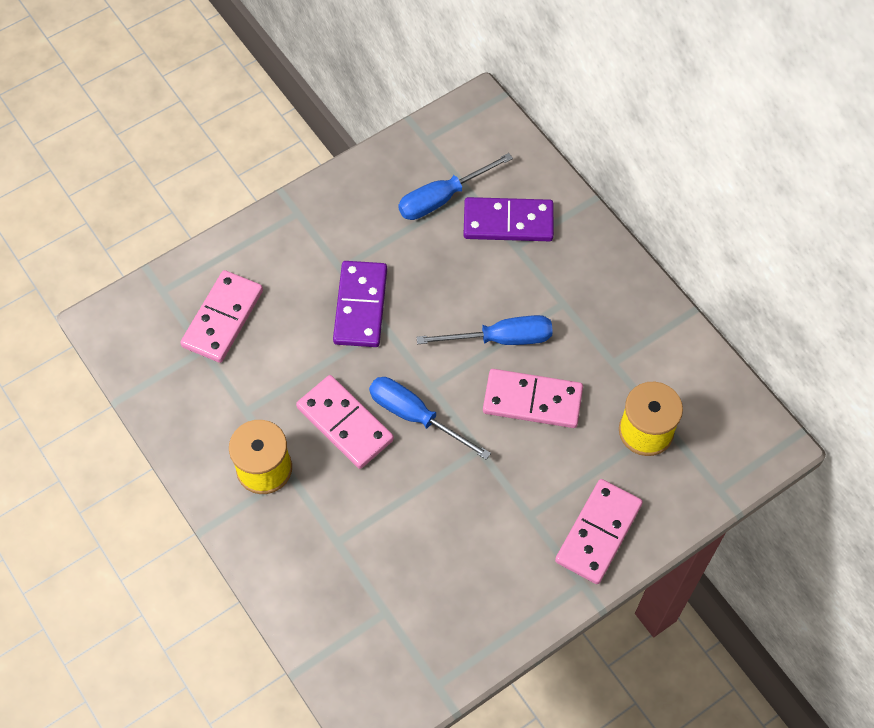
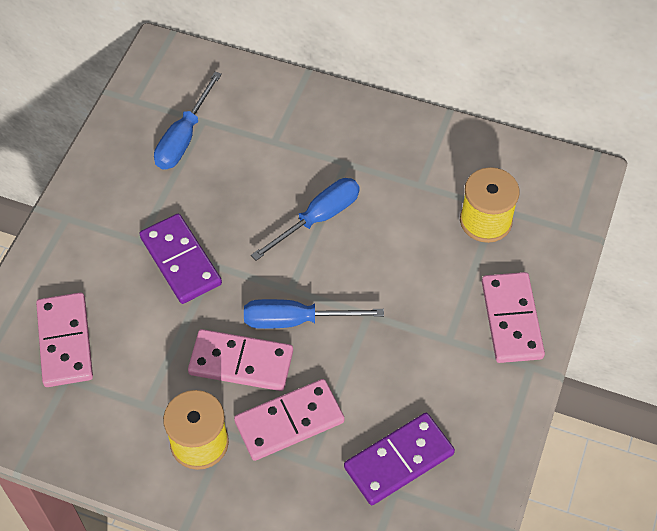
camera: 35 degrees left, 5 degrees down
(508, 222) = (253, 126): purple domino -> purple domino (398, 460)
(532, 400) = (380, 250): pink domino -> pink domino (289, 421)

